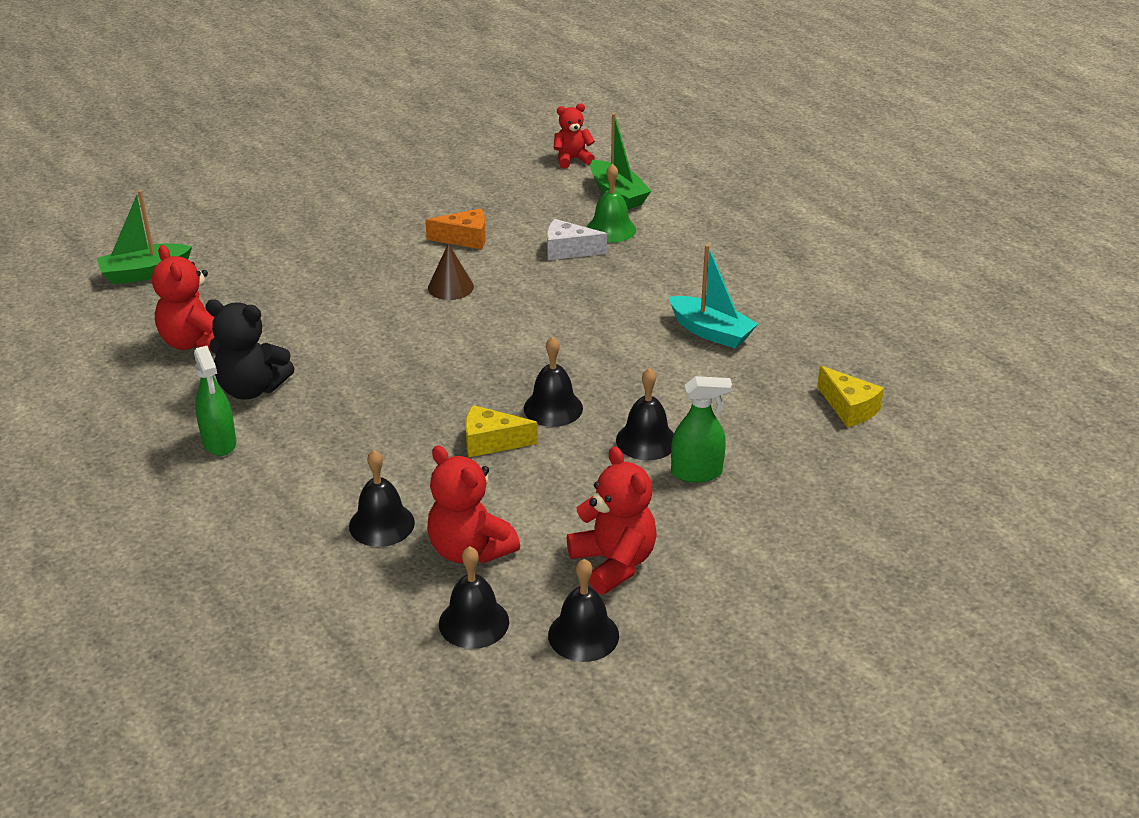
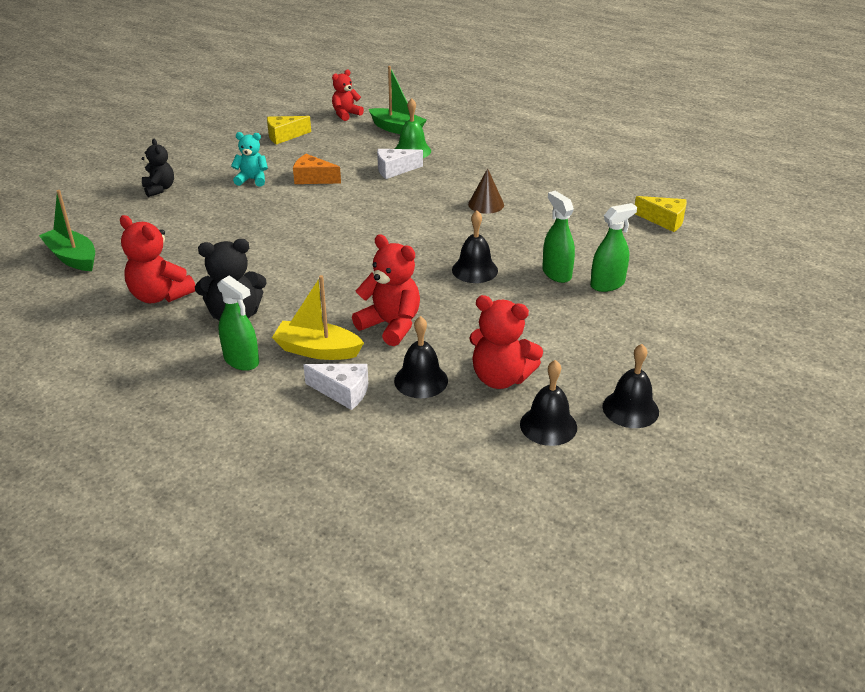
camera: 25 degrees left, 0 degrees up
(145, 273) = (72, 258): green boat -> green boat turned 90 degrees clockwise
(289, 210) = (159, 189): none -> black teddy bear
(291, 511) = (343, 392): none -> white cheese
(303, 454) = (317, 350): none -> yellow boat
(396, 223) = (252, 180): none -> turquoise teddy bear
(450, 287) = (330, 211): brown cone -> brown cone (486, 204)
(465, 239) = (313, 179): orange cheese -> orange cheese turned 135 degrees counterclockwise
(491, 442) = (451, 303): yellow cheese -> yellow cheese (284, 136)
(613, 563) = (607, 356): red teddy bear -> red teddy bear (391, 325)
(646, 440) = (556, 273): black bell -> green spray bottle
(711, 332) = (536, 197): turquoise boat -> none

